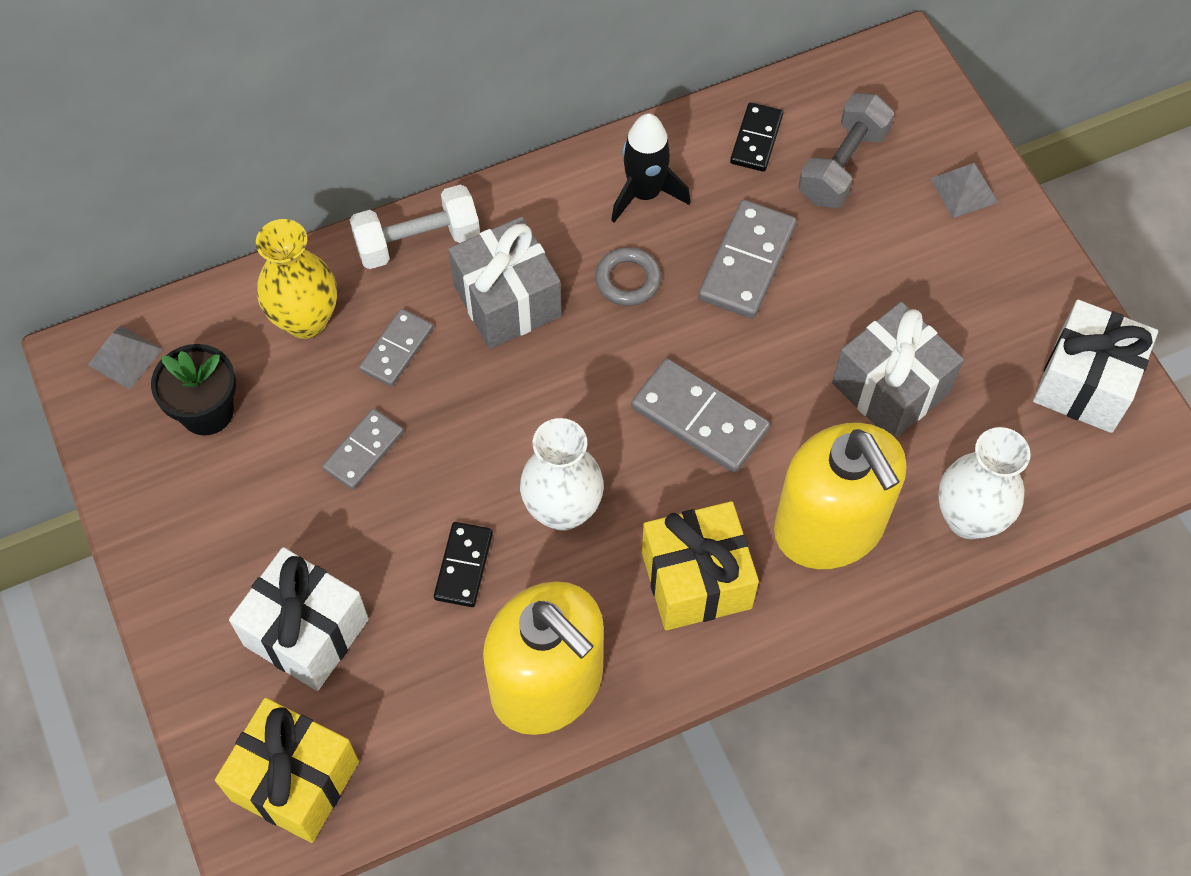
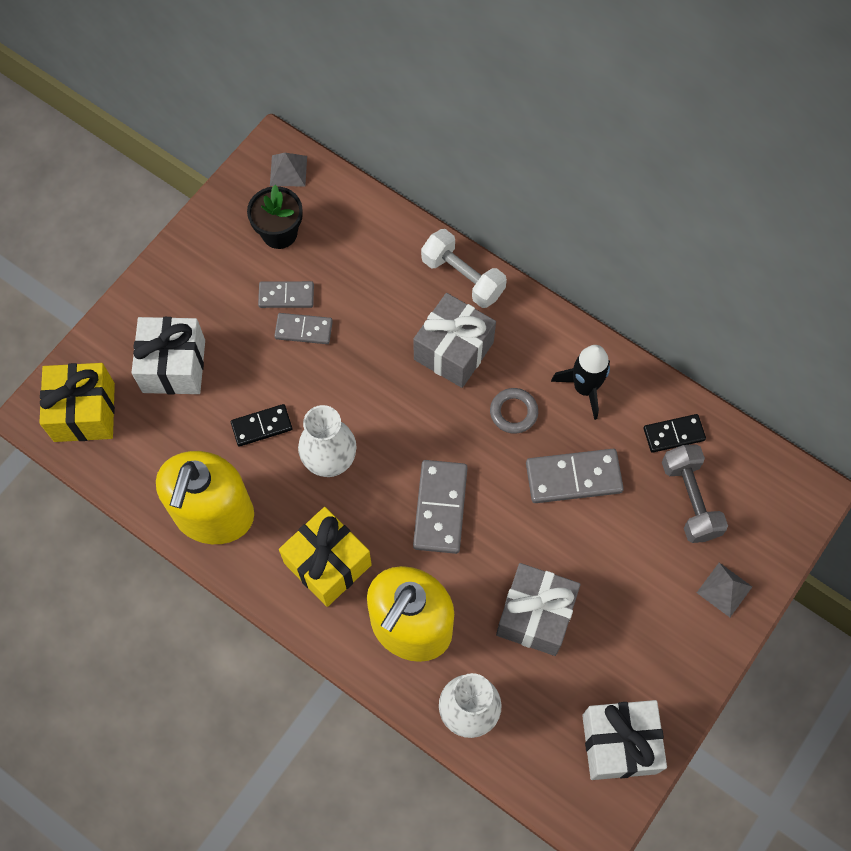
camera: 60 degrees right, 5 degrees up
(306, 320) = (370, 248): yellow vase -> none
(397, 349) = (381, 309): grey domino -> grey domino (286, 296)
(842, 166) = (690, 499): grey dumbbell -> grey dumbbell turned 75 degrees clockwise

